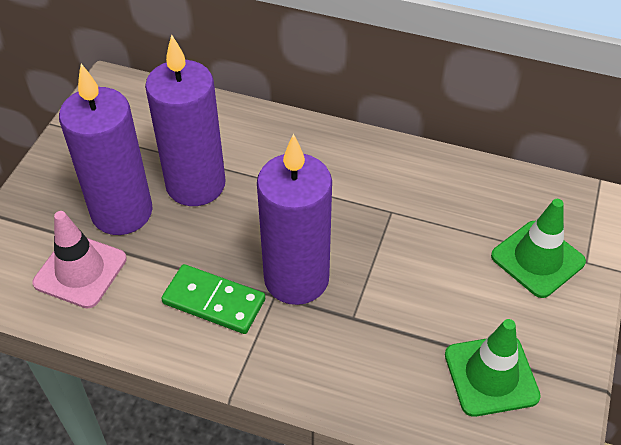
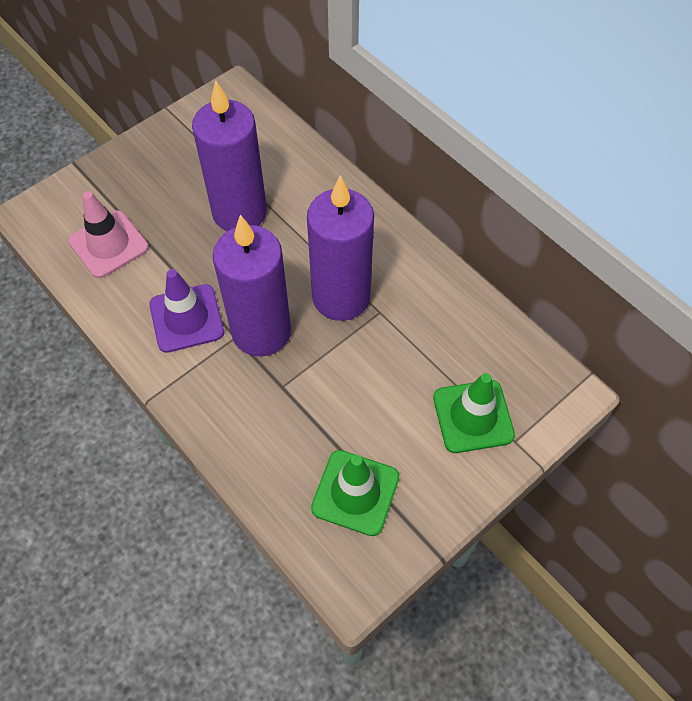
camera: 30 degrees right, 10 degrees up
(122, 212) = (169, 210): purple candle -> purple candle (341, 297)
(214, 302) = (186, 318): green domino -> purple traffic cone

